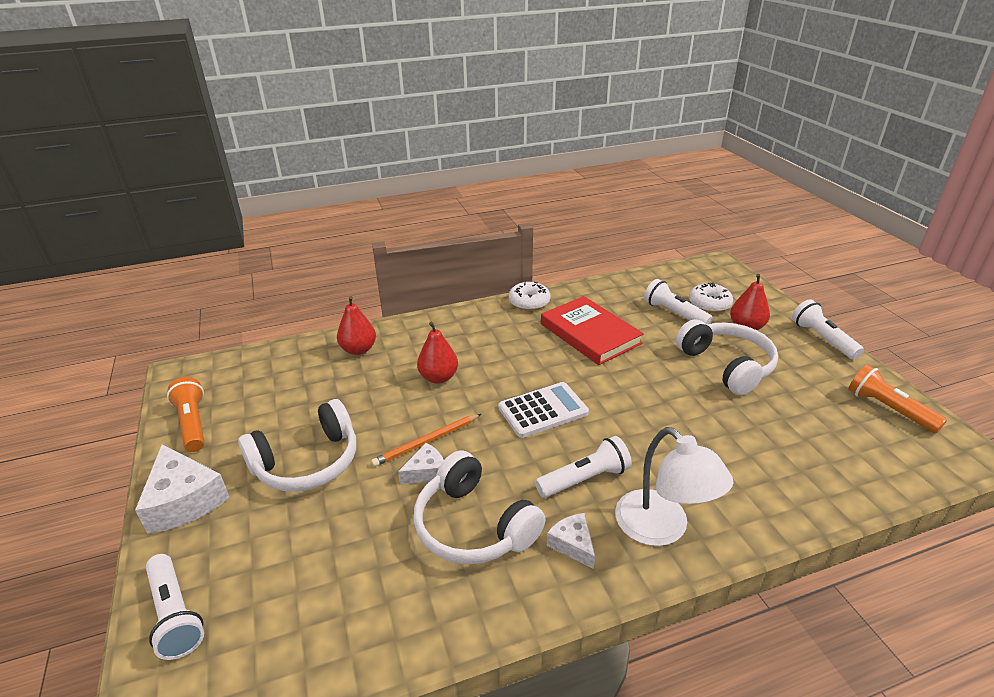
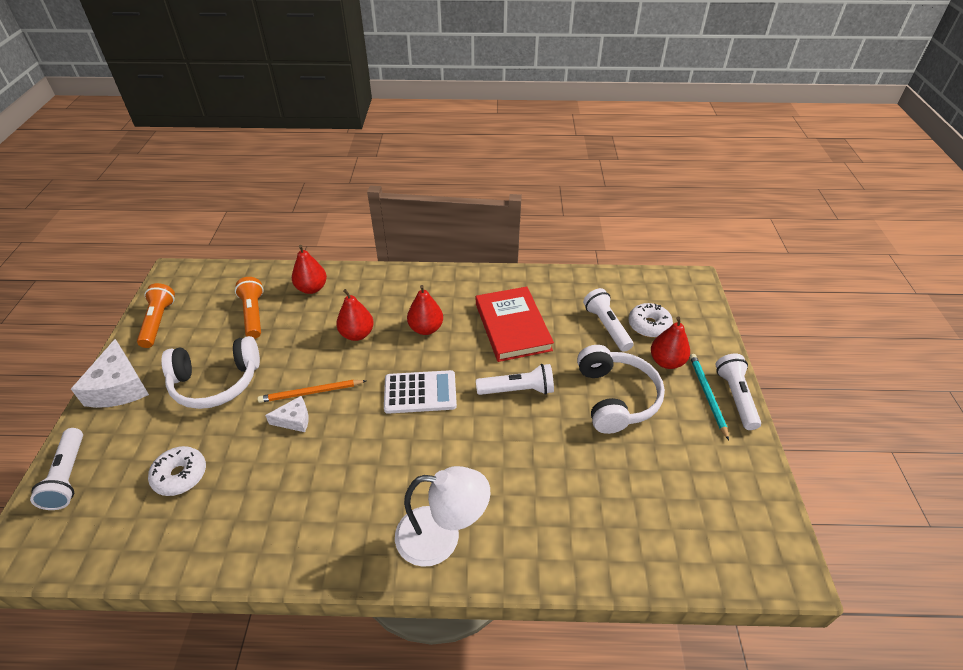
camera: 20 degrees right, 10 degrees up
(473, 526) = (299, 480): white headphones -> none
(507, 355) = (426, 328): none -> red pear
(529, 302) = (481, 278): white donut -> white donut (180, 475)
(572, 544) = (362, 524): white cheese -> none
(585, 479) = (411, 469): white flashlight -> white flashlight (518, 390)
(662, 528) = (441, 537): white lamp -> white lamp turned 75 degrees counterclockwise
(799, 343) = (707, 395): none -> turquoise pencil
(888, 409) = (741, 494): orange flashlight -> orange flashlight (253, 314)

